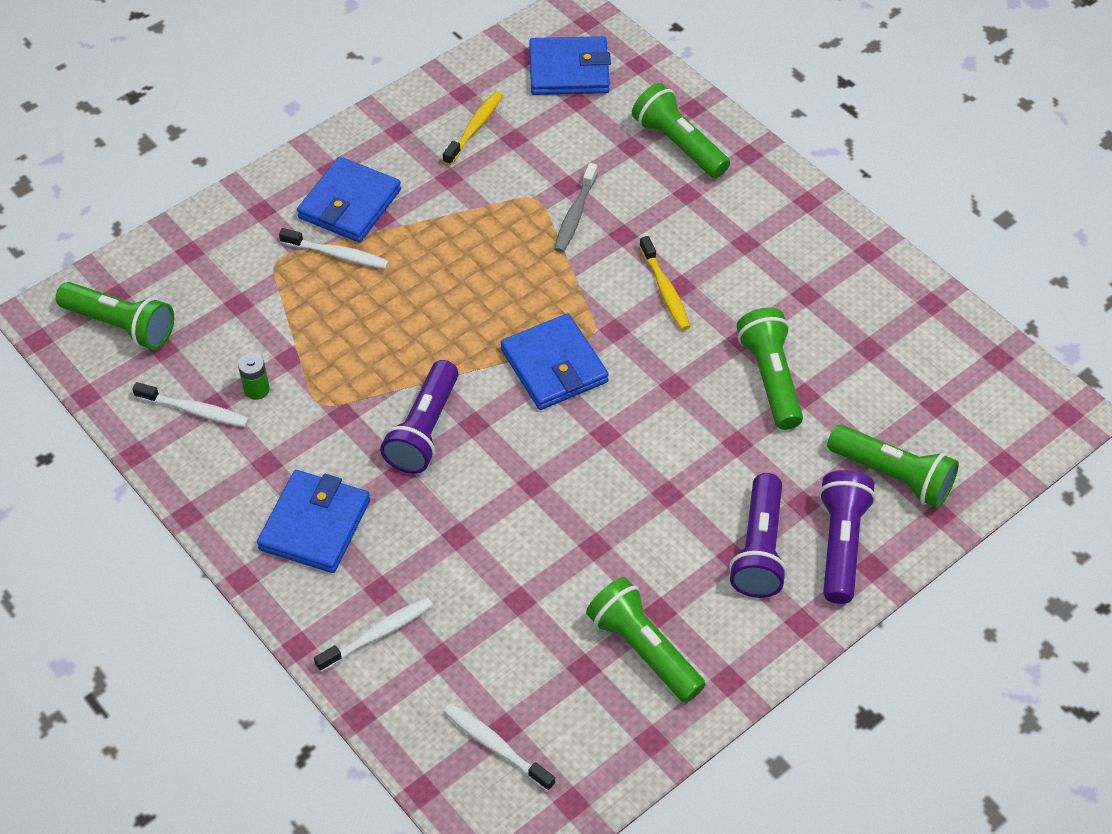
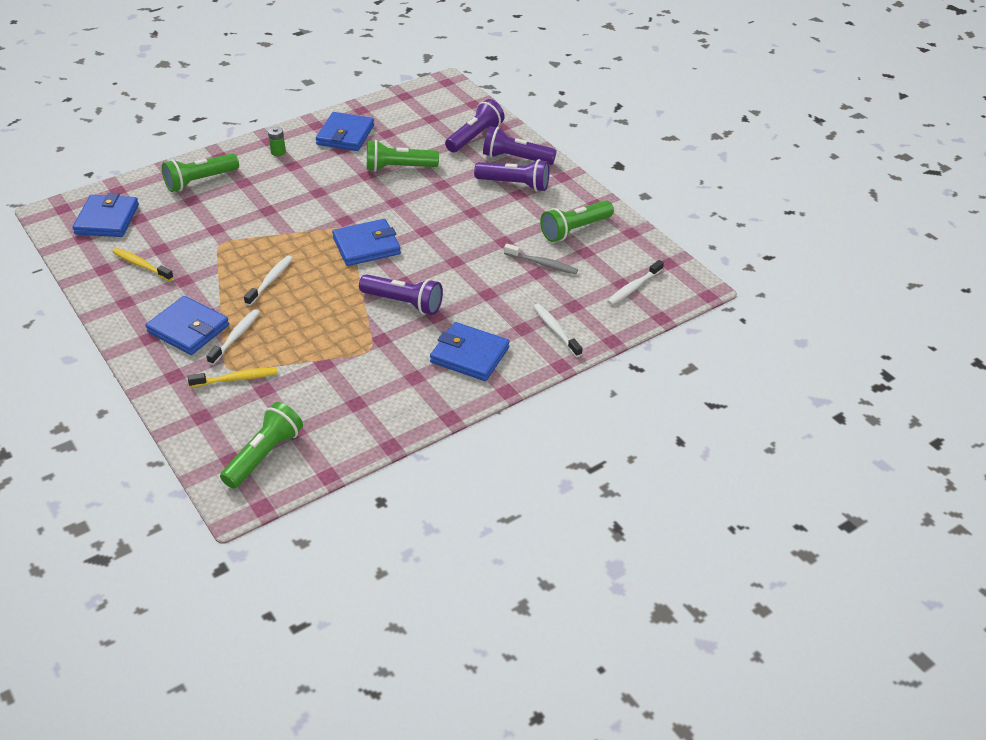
camera: 85 degrees left, 10 degrees down
(195, 411) = (359, 413): white toothbrush -> white toothbrush (270, 280)
(256, 389) = (348, 380): green battery -> green battery (278, 152)
(575, 215) = (243, 227): grey toothbrush -> grey toothbrush (542, 264)
(665, 290) = (320, 198): yellow toothbrush -> yellow toothbrush (236, 379)
(848, 293) = (345, 135): none -> blue wallet
(893, 476) = (475, 137): green flashlight -> purple flashlight

